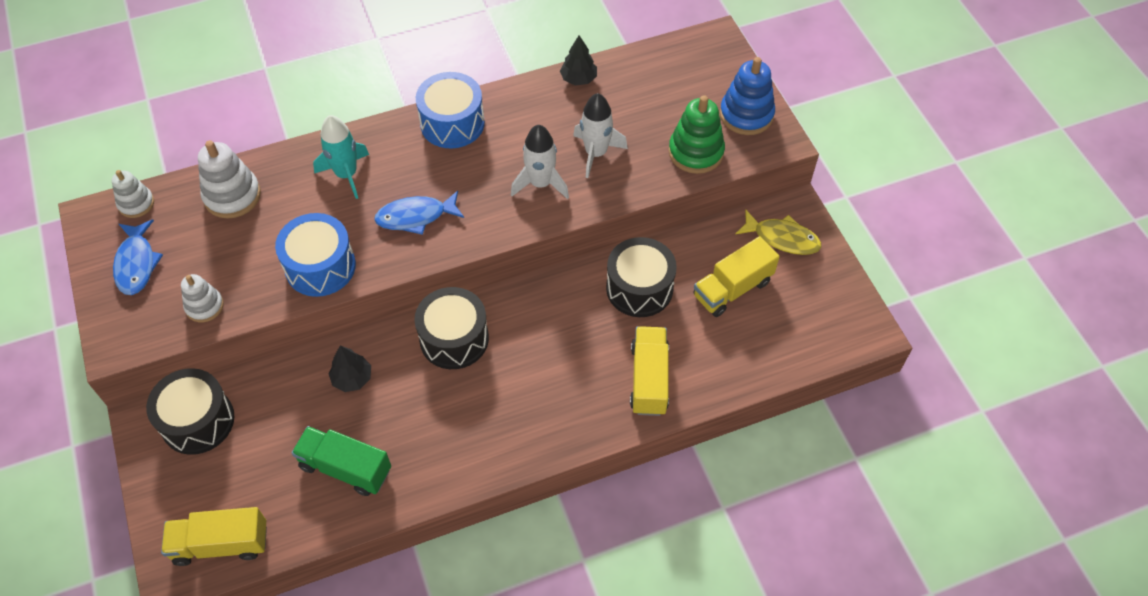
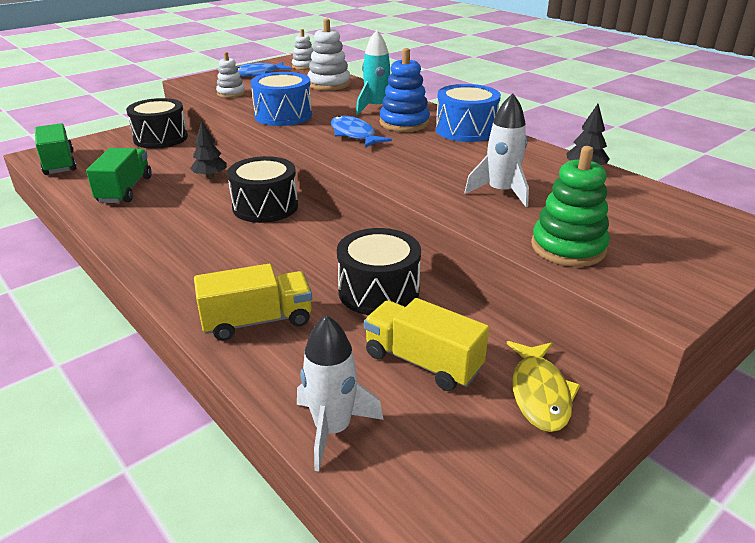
camera: 70 degrees right, 25 degrees down
(221, 544) = (59, 163): yellow truck -> green truck
(540, 183) = (435, 174): white rocket -> white rocket (332, 429)
(746, 115) = (672, 273): blue stacking toy -> blue stacking toy (404, 123)

